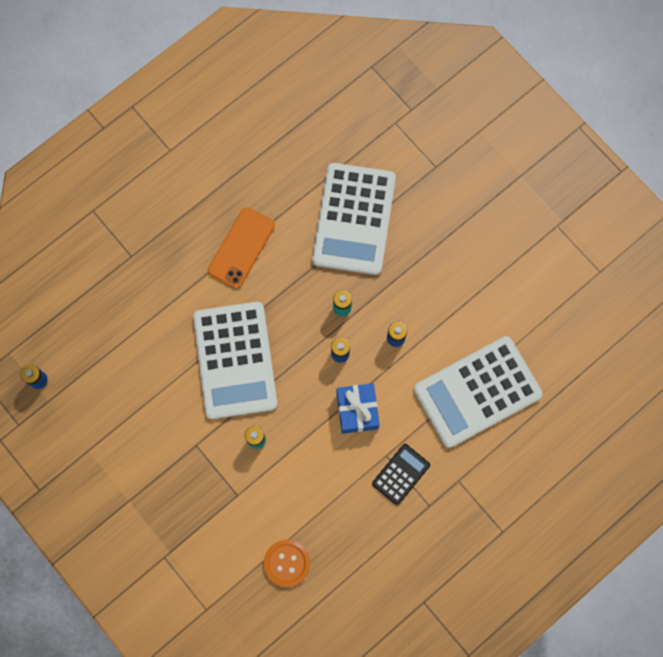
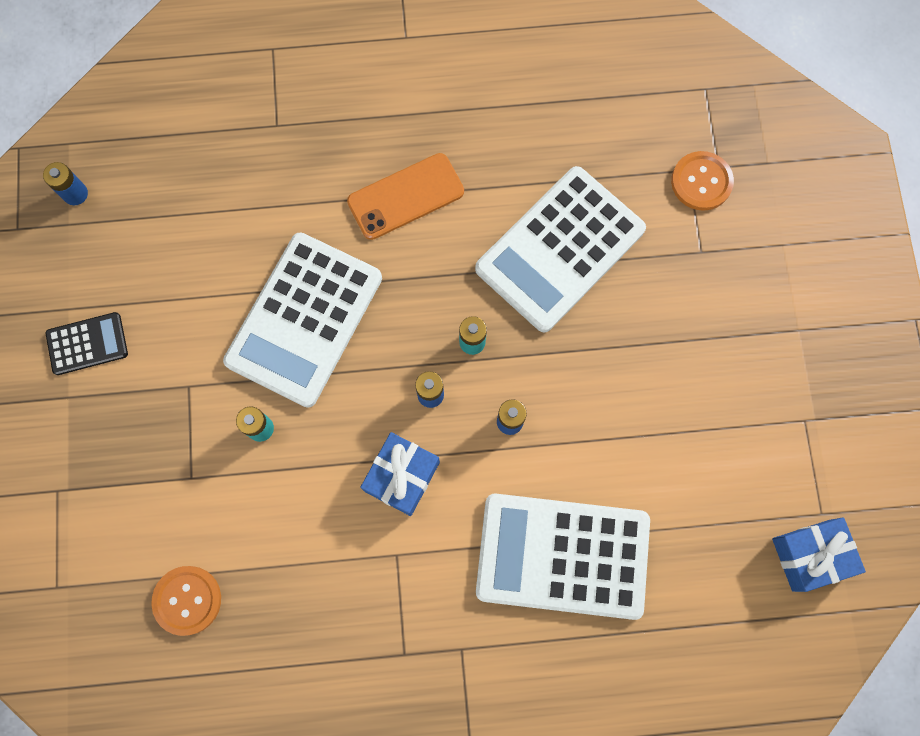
camera: 35 degrees right, 0 degrees up
(401, 474) = (398, 590): black calculator -> black calculator (87, 344)
(407, 125) = (701, 182): none -> orange button
(609, 299) = (810, 555): none -> blue gift

